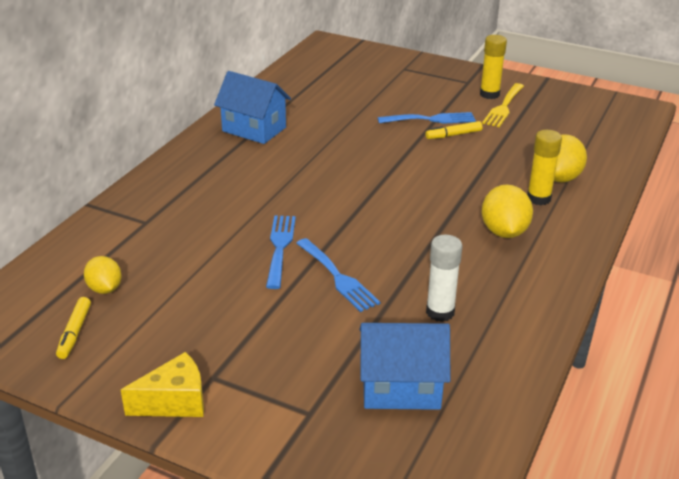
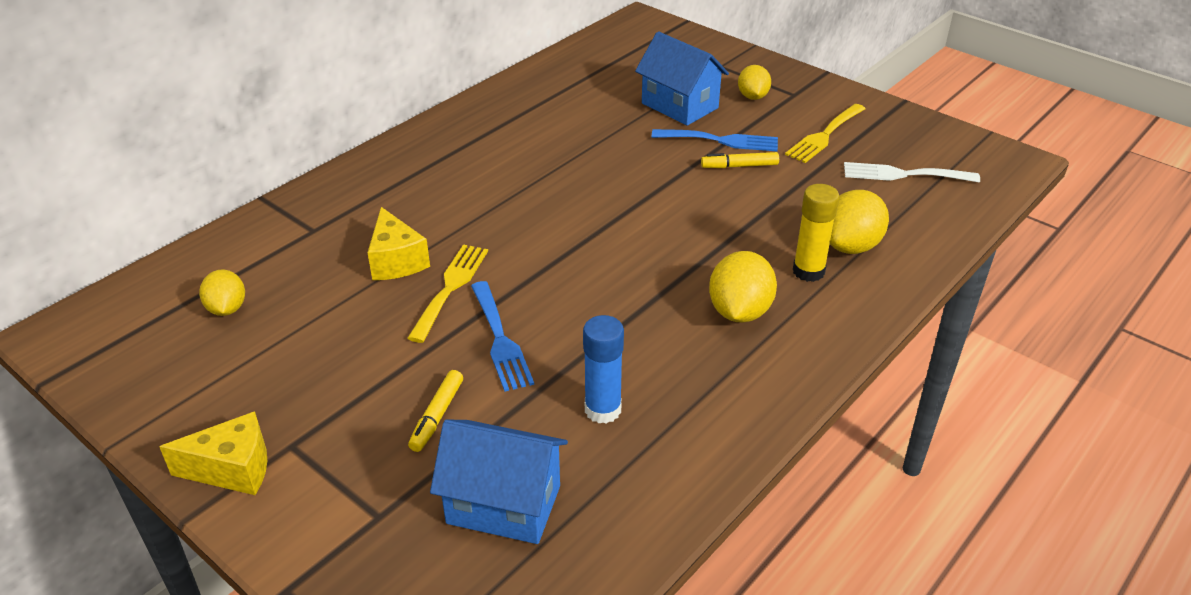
camera: 15 degrees right, 5 degrees up
(74, 332) = (168, 359): yellow marker -> yellow marker (437, 416)
(226, 234) = (396, 261): none -> yellow cheese
(254, 129) = (496, 126): blue house -> blue house (679, 105)
(280, 247) = (450, 288): blue fork -> yellow fork
(438, 87) = (752, 96): none -> yellow lemon
(440, 312) = (602, 410): white glue stick -> blue glue stick
(489, 94) = (814, 115): yellow glue stick -> none
(571, 126) = (903, 174): none -> white fork

